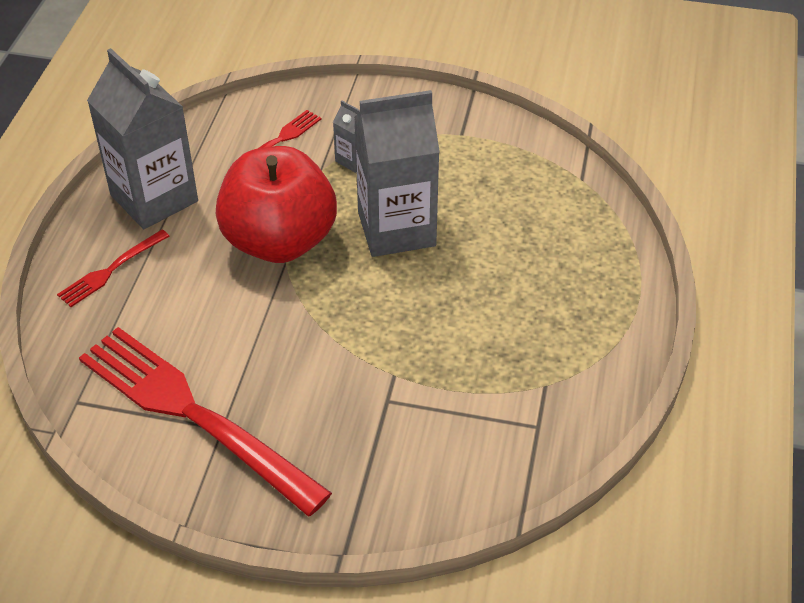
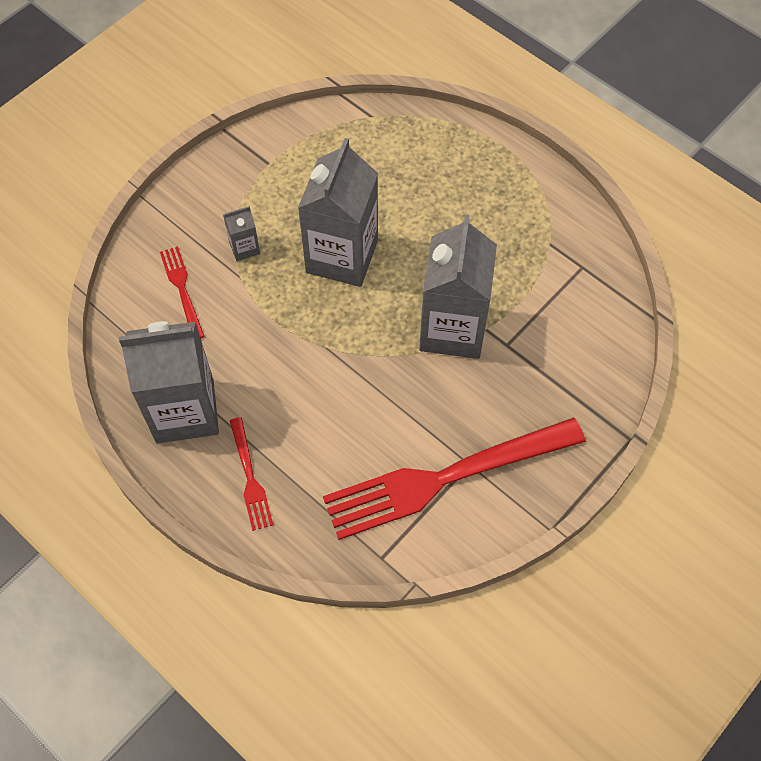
camera: 60 degrees left, 15 degrees up
(279, 241) = (300, 341): red apple -> none
(374, 347) = (452, 329): none -> grey carton

